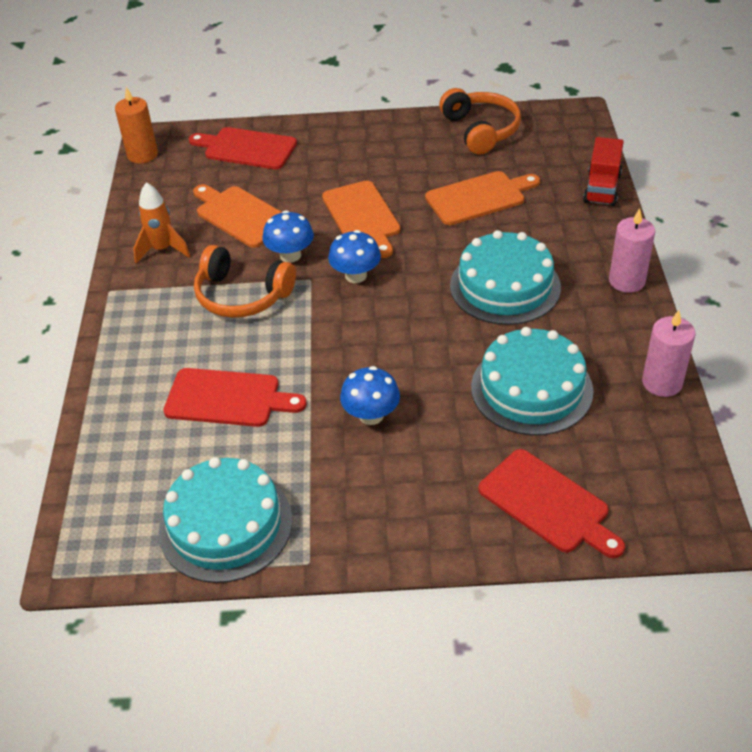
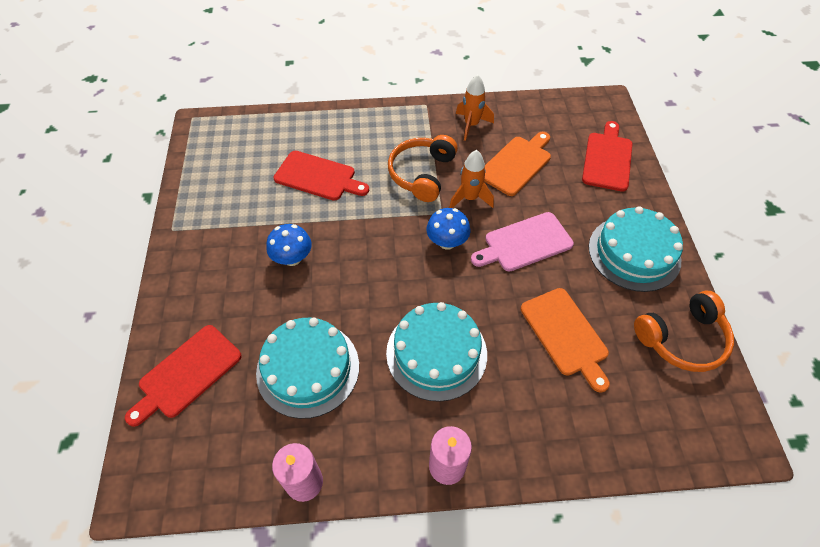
camera: 85 degrees right, 10 degrees up
(142, 155) = (585, 99): orange candle -> none
(225, 525) = (211, 186): turquoise cake -> turquoise cake (634, 253)
(228, 398) = (318, 177): red cutting board -> red cutting board turned 75 degrees counterclockwise
(290, 255) = (470, 198): blue mushroom -> orange rocket
(362, 216) = (525, 243): orange cutting board -> pink cutting board
(602, 188) = (600, 457): red truck -> none

